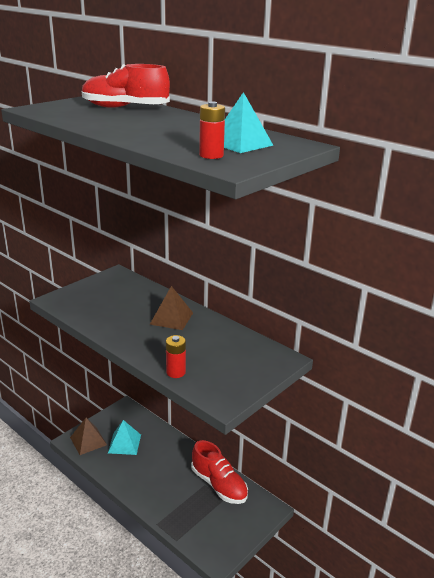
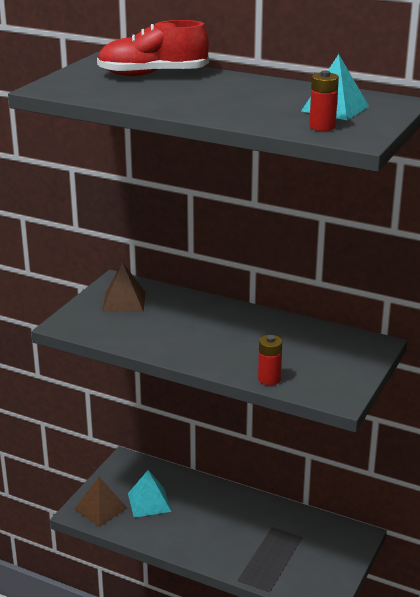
camera: 15 degrees left, 0 degrees up
(171, 318) = (222, 322): brown pyramid -> brown pyramid (124, 301)
(219, 485) = (289, 523): red shoe -> none

